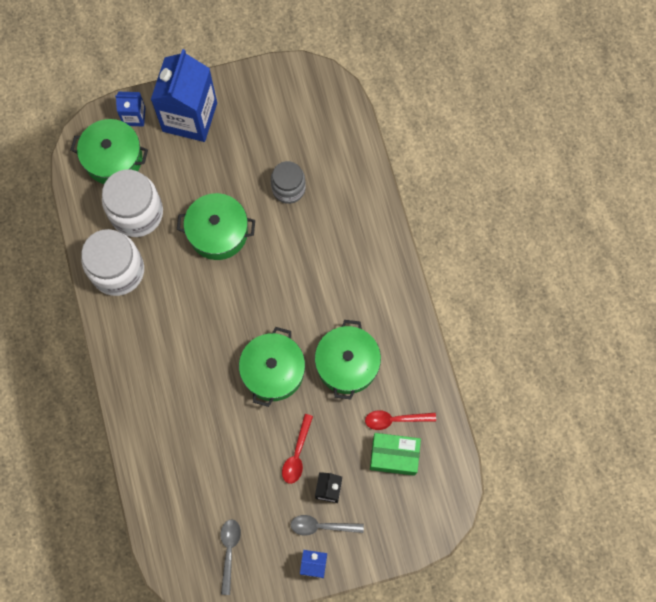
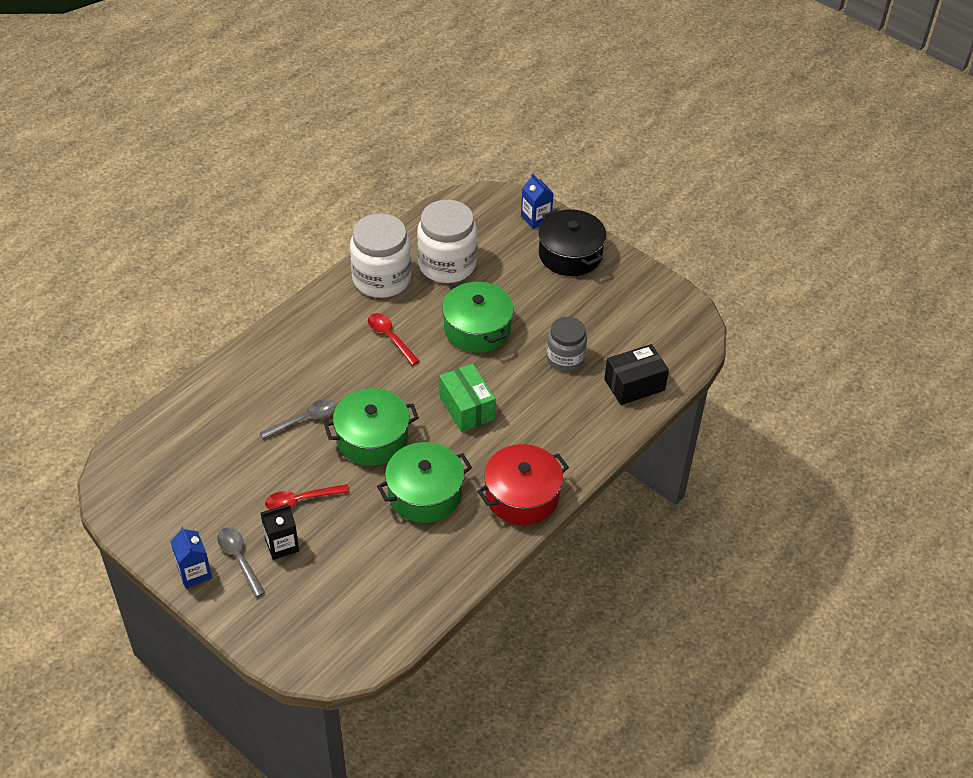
camera: 55 degrees right, 25 degrees down
(113, 158) = (484, 224): green pot -> none
(190, 117) = (570, 254): blue carton -> black pot
(229, 551) = (164, 496): grey spoon -> grey spoon (304, 419)
(344, 158) = (634, 385): none -> black box
(391, 299) = (522, 496): none -> red pot
(394, 456) = (356, 583): green box -> green box (466, 408)
(395, 420) = (396, 564): red spoon -> red spoon (390, 337)

